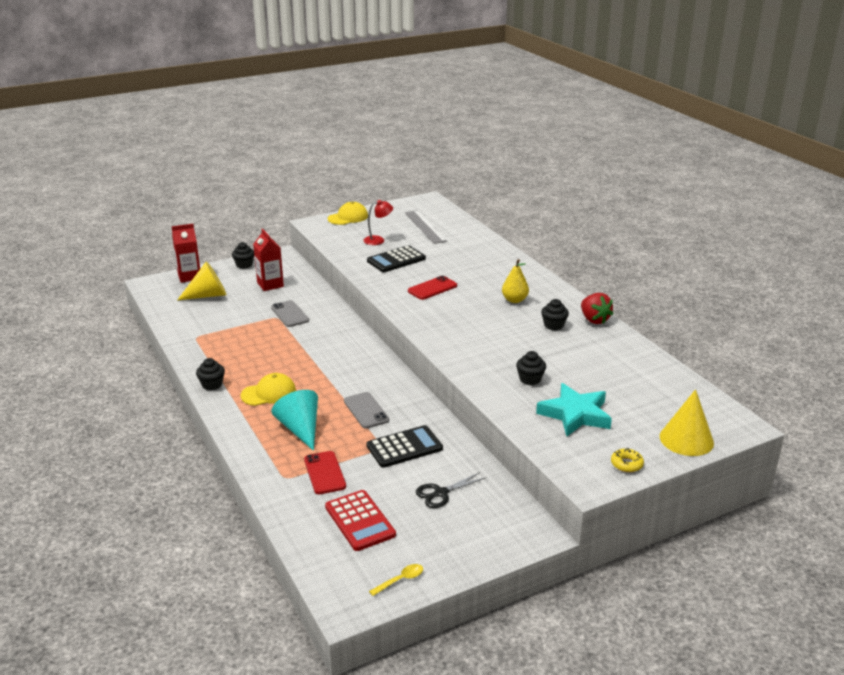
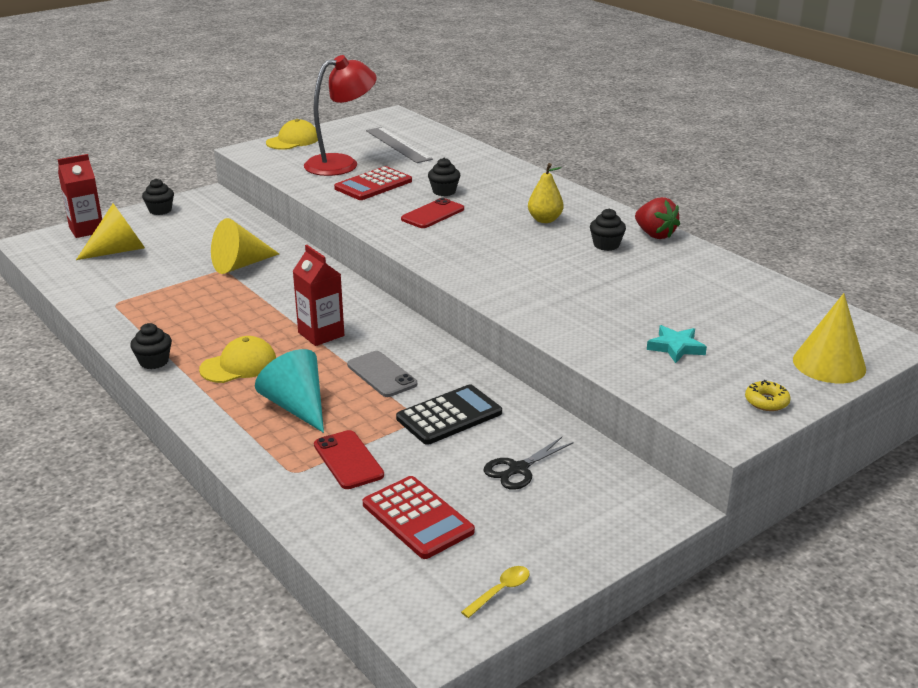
camera: 10 degrees left, 0 degrees up
(270, 284) = (203, 231): red carton -> red carton (321, 334)
(289, 314) = (240, 265): grey phone -> yellow cone
(378, 240) = (341, 164): red lamp -> red lamp, size x1.90
(396, 260) = (373, 185): black calculator -> red calculator
(530, 379) = (600, 311): black cupcake -> black cupcake (444, 191)
(575, 414) = (676, 347): turquoise star -> turquoise star, size x0.57

